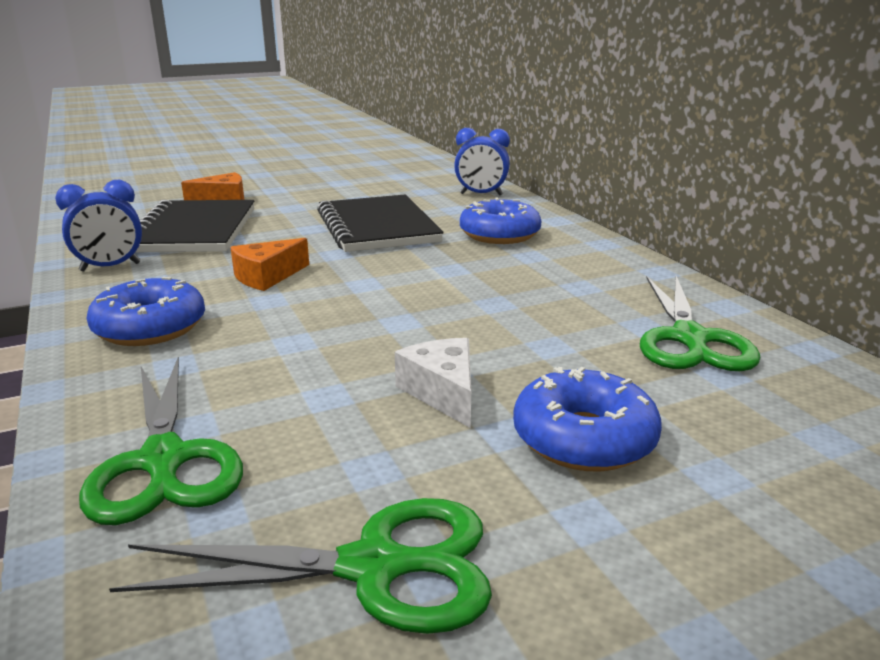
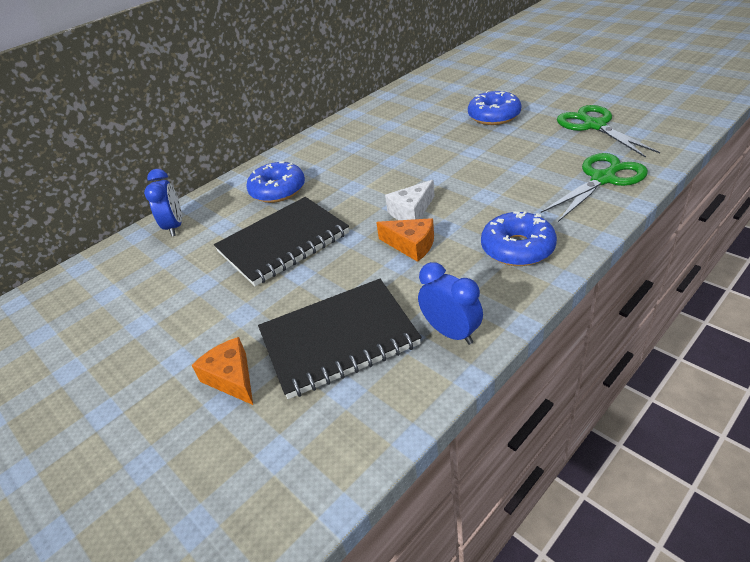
camera: 105 degrees left, 15 degrees up
(443, 392) = (491, 146): white cheese -> white cheese (411, 211)
(689, 339) = (396, 115): green scissors -> none

